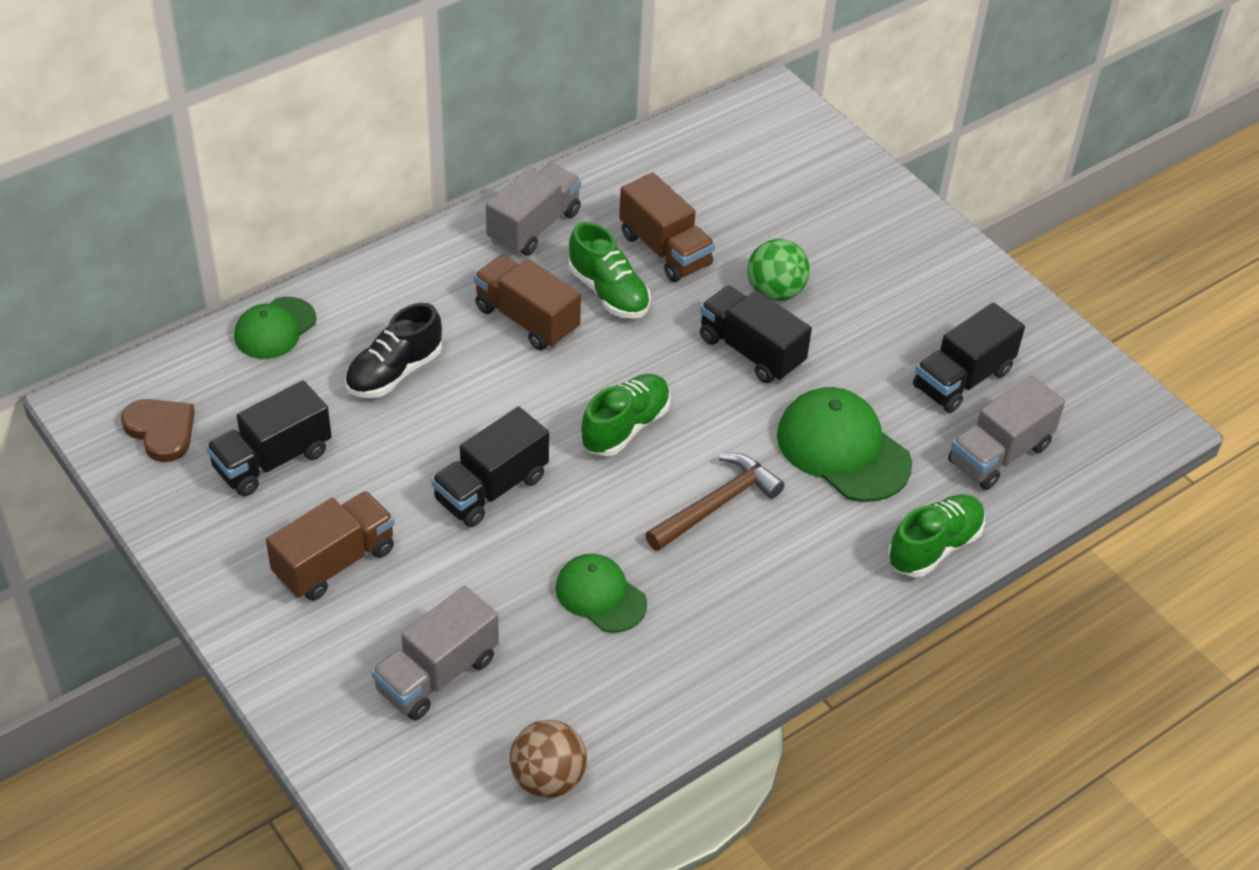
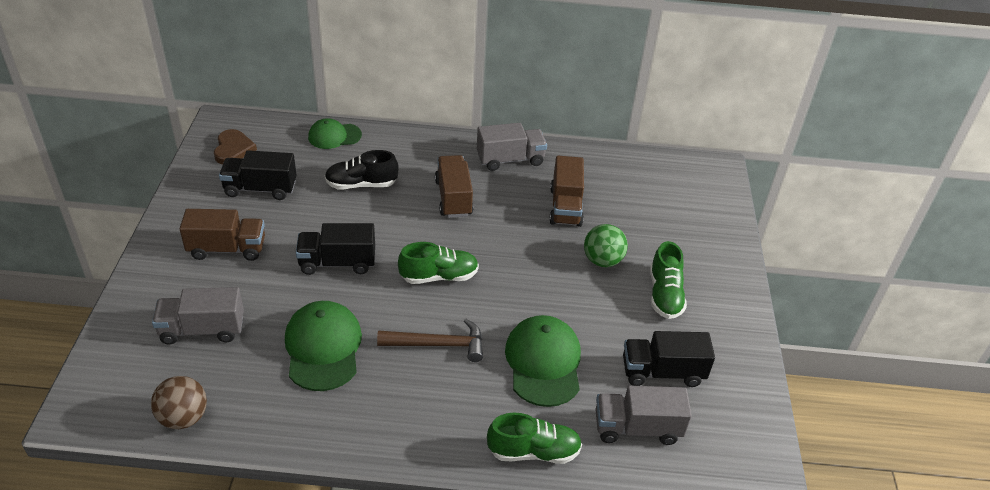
camera: 40 degrees right, 5 degrees down
(600, 595) = (323, 348): green cap -> green cap, size x1.58
(608, 292) = (510, 209): green shoe -> green shoe (664, 295)
(751, 351) = (552, 281): black truck -> none

